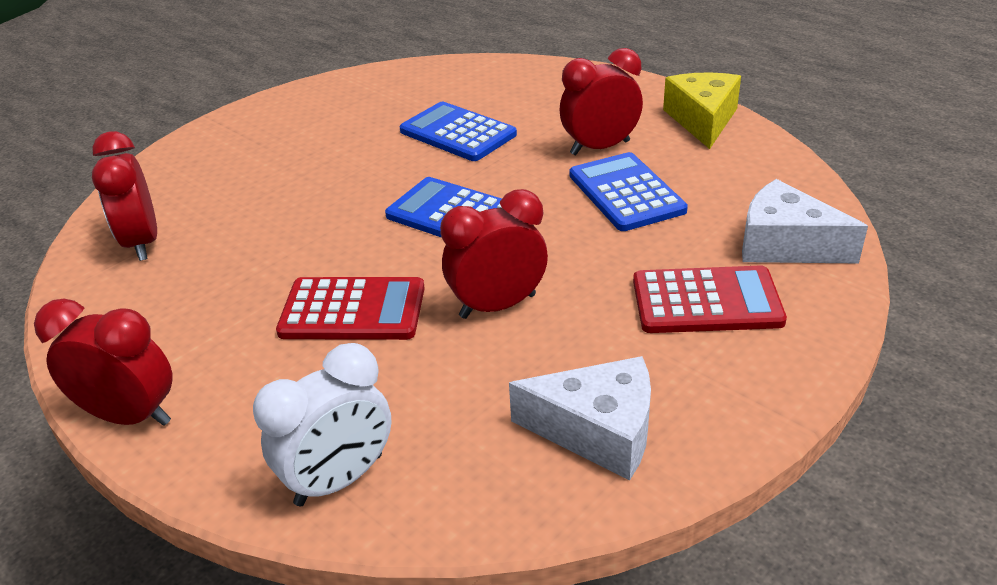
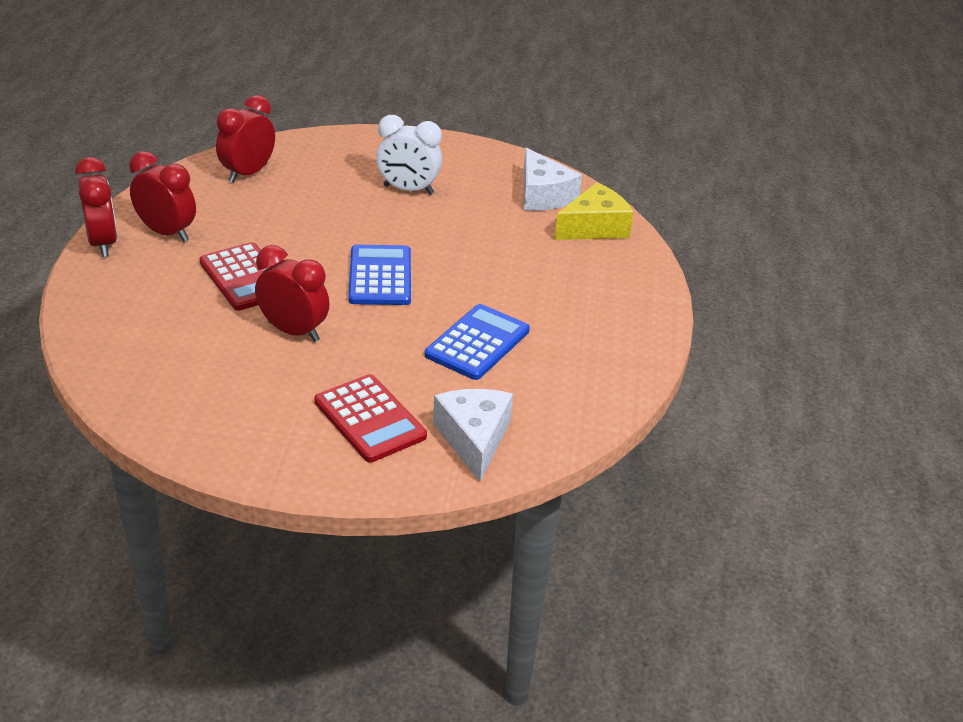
camera: 50 degrees right, 0 degrees up
(339, 479) = (103, 332): white clock -> white clock (408, 190)
(458, 133) = (488, 238): blue calculator -> none
(598, 431) = (204, 411): white cheese -> white cheese (543, 195)
(600, 148) = (531, 311): red clock -> red clock (167, 233)
(702, 120) = (628, 349): yellow cheese -> yellow cheese (594, 227)

